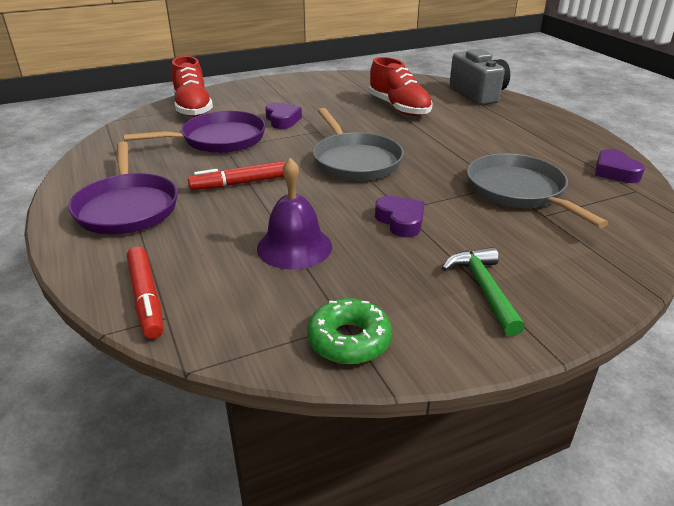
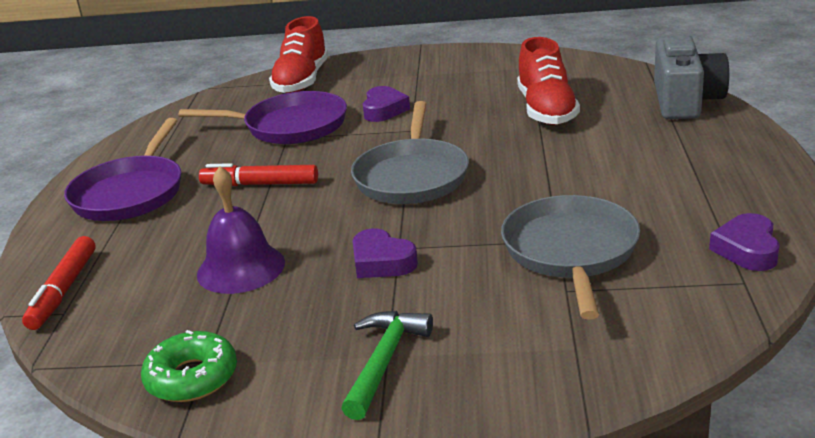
camera: 30 degrees right, 5 degrees down
(400, 221) = (382, 262): purple heart -> purple heart turned 135 degrees clockwise

